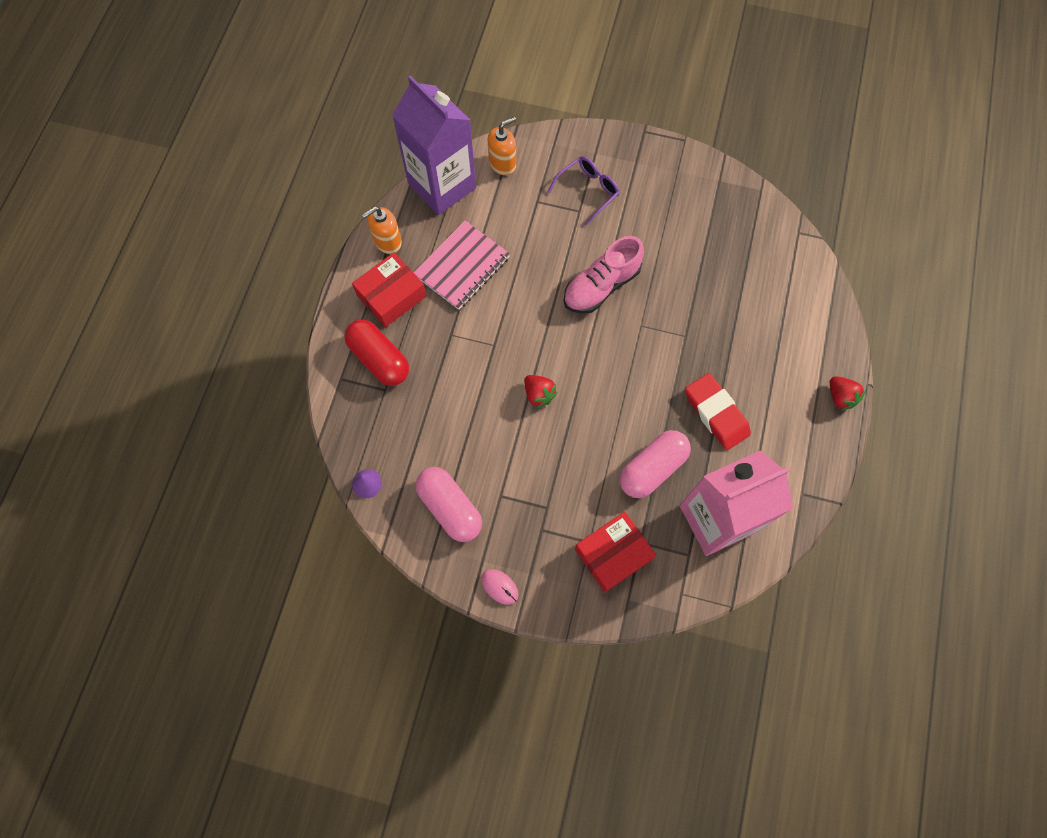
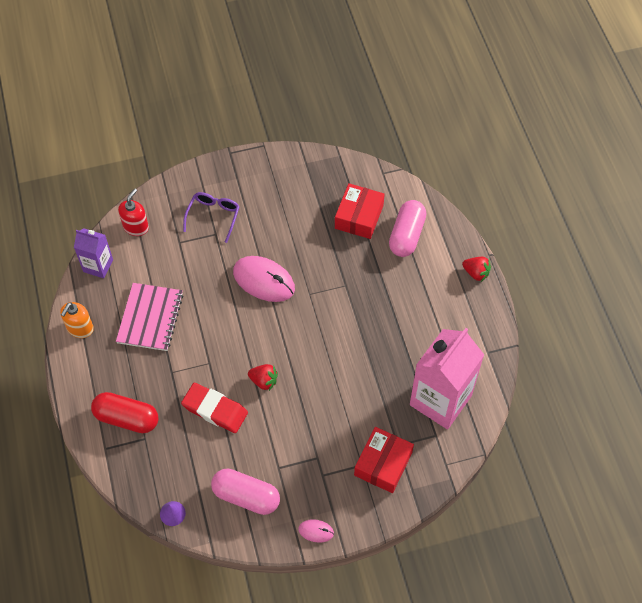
camera: 30 degrees left, 10 degrees down
(391, 296) = (108, 367): red box -> red box (359, 217)
(442, 185) = (98, 266): purple carton -> purple carton, size x0.54
(502, 163) = (136, 227): orange soap dispenser -> red soap dispenser
(601, 286) = (264, 280): pink shoe -> pink mouse
(652, 468) = (376, 390): pink capsule -> pink capsule (406, 235)
(716, 413) = (398, 328): red eraser -> red eraser (215, 410)

